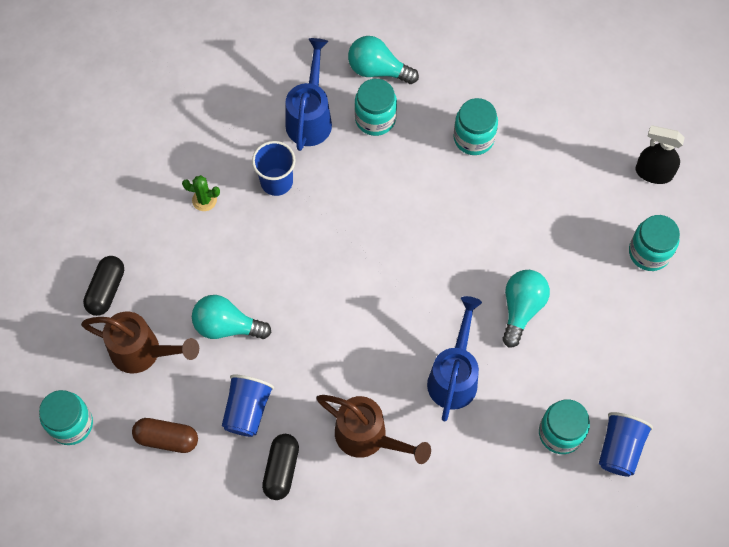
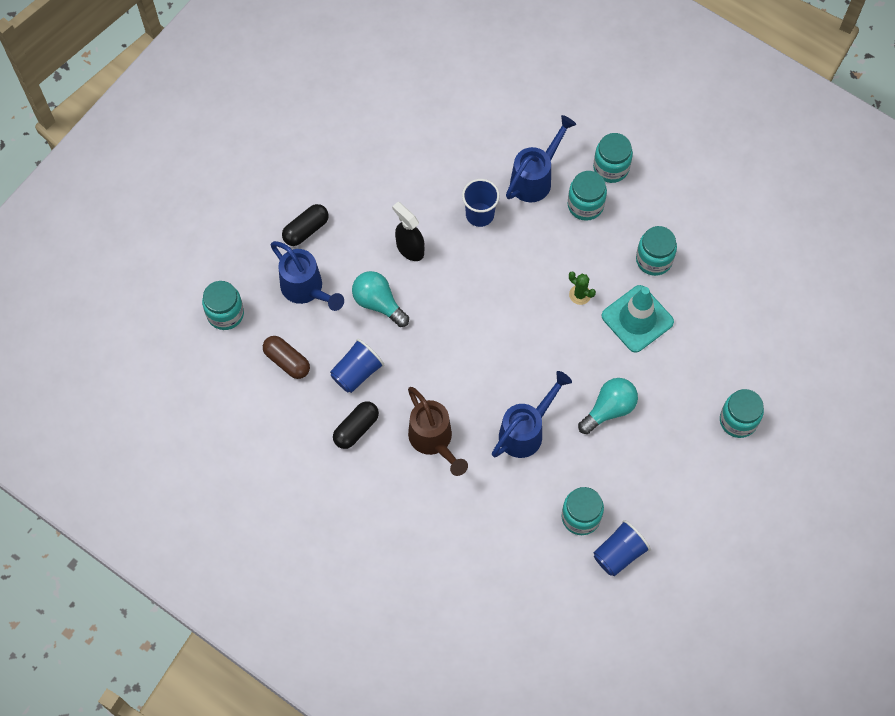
camera: 30 degrees right, 0 degrees up
(143, 352) = (306, 290): brown watering can -> blue watering can
(204, 200) = (417, 200): green cactus -> green cactus (580, 295)
(378, 70) = (611, 168): turquoise light bulb -> turquoise jar
(493, 204) = (637, 319): none -> turquoise traffic cone
(653, 173) = (781, 361): black spray bottle -> black spray bottle (410, 248)

